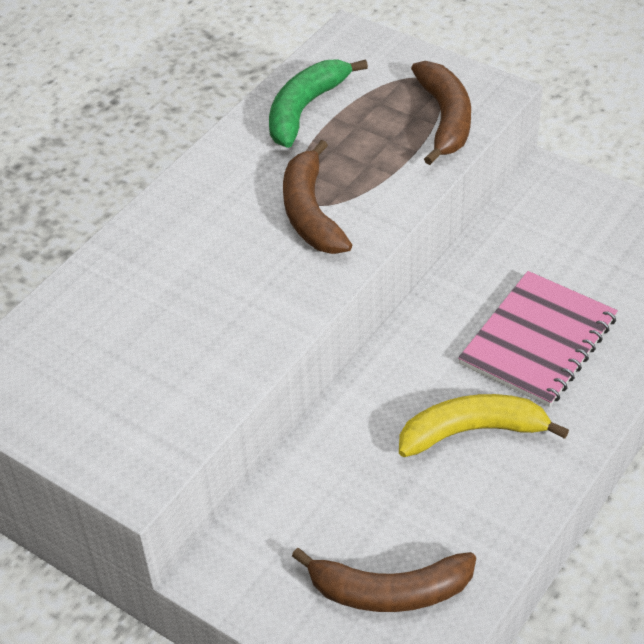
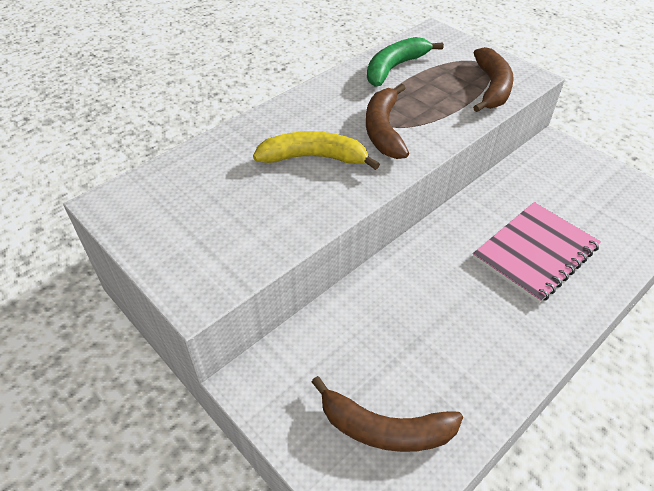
camera: 10 degrees right, 0 degrees up
(472, 431) = (474, 310): yellow banana -> yellow banana (313, 157)

